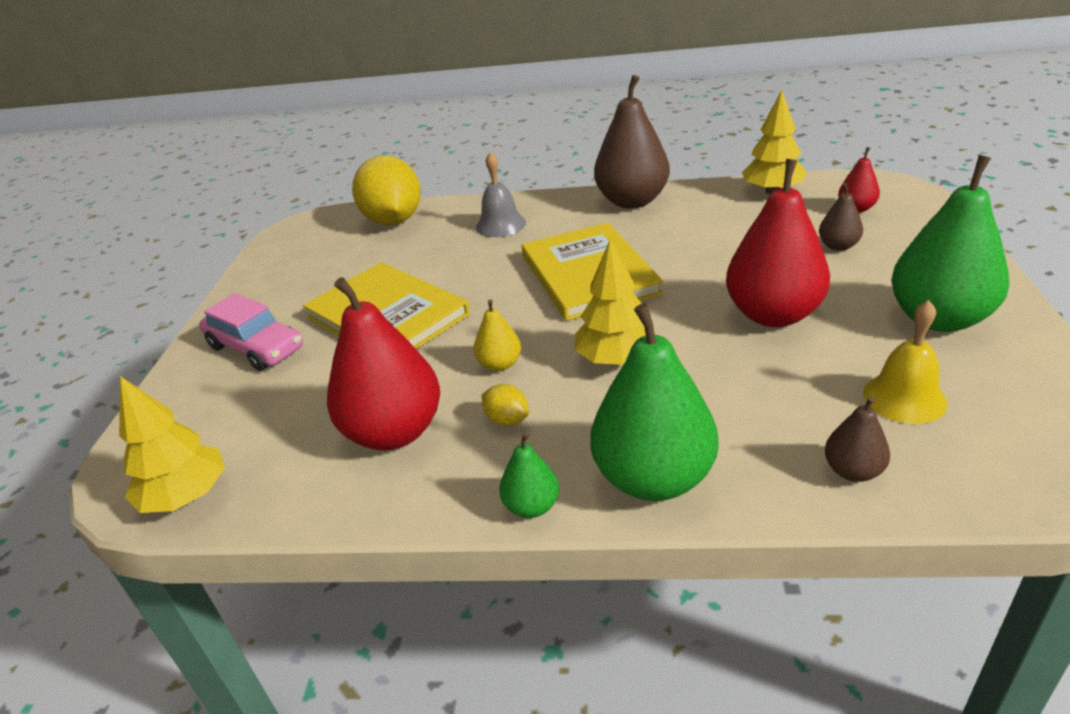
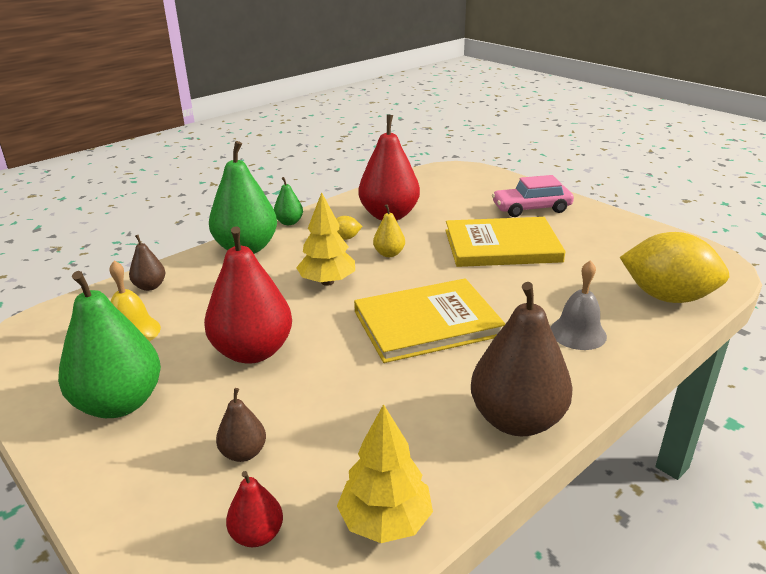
camera: 130 degrees right, 5 degrees down
(186, 497) = (429, 175): yellow tree -> none
(588, 275) = (427, 323): yellow book -> yellow book turned 45 degrees counterclockwise

